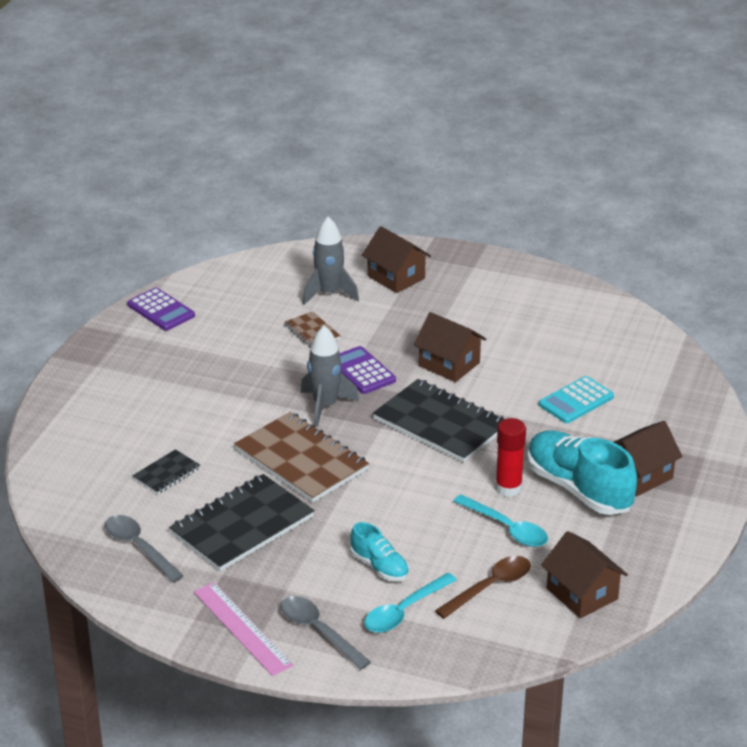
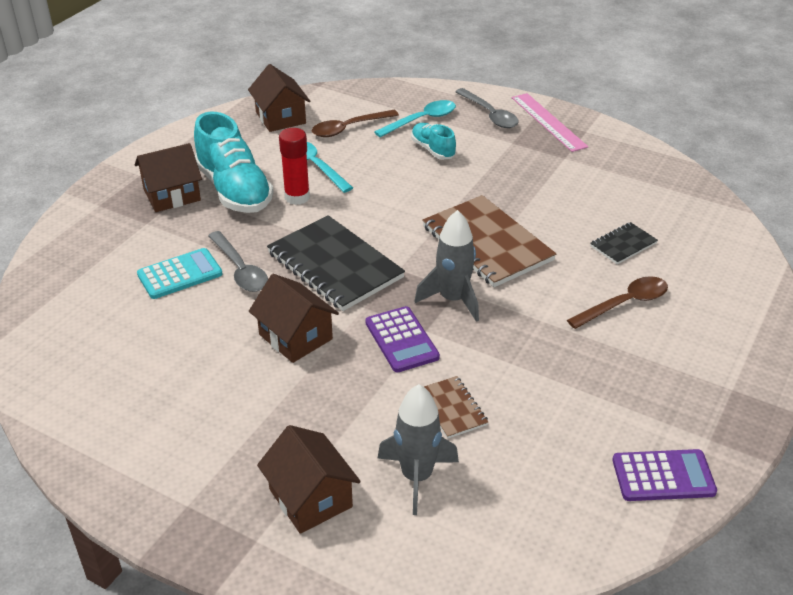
camera: 170 degrees left, 5 degrees up
(139, 547) = (639, 183): grey spoon -> grey spoon (240, 270)
(161, 310) = (663, 476): purple calculator -> purple calculator turned 120 degrees clockwise
(172, 419) = (624, 304): none -> brown spoon
(242, 525) = (547, 191): black notebook -> none

